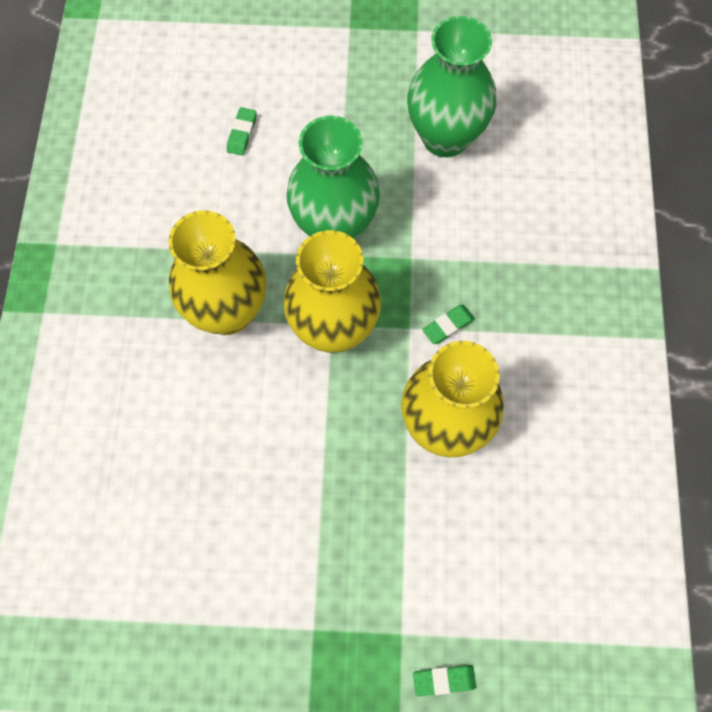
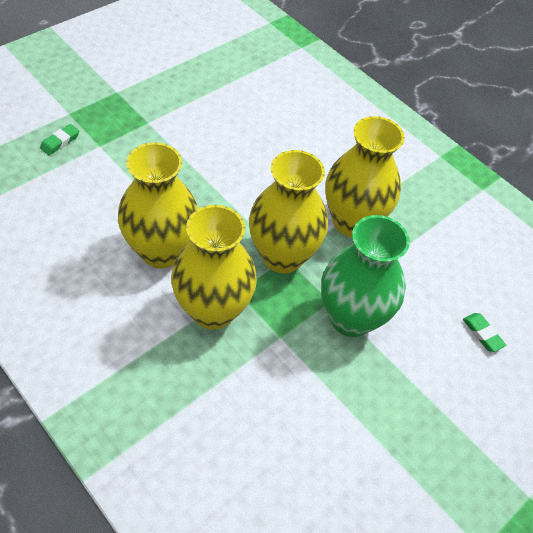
camera: 130 degrees right, 15 degrees down
(445, 137) = (351, 456): green vase -> none
(448, 326) = (213, 310): green eraser -> yellow vase

